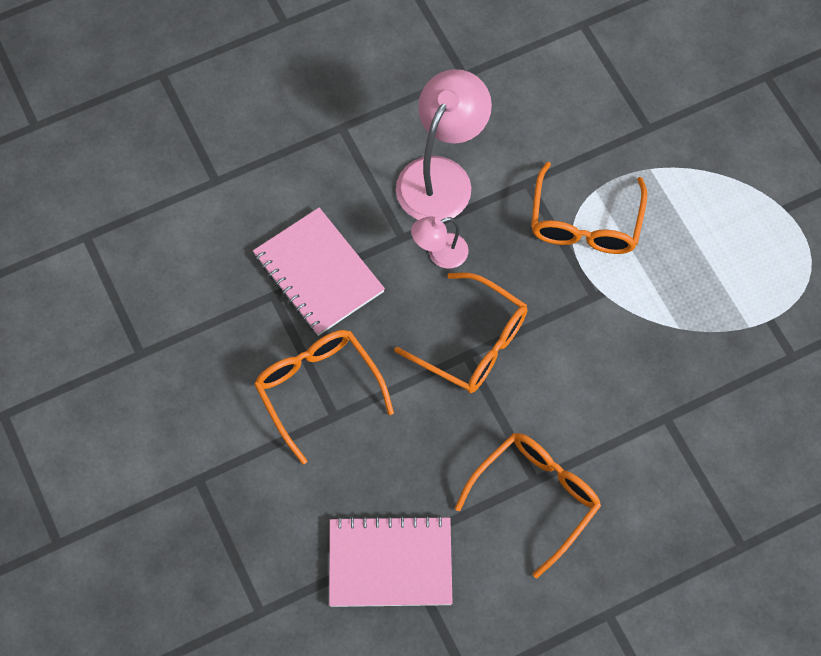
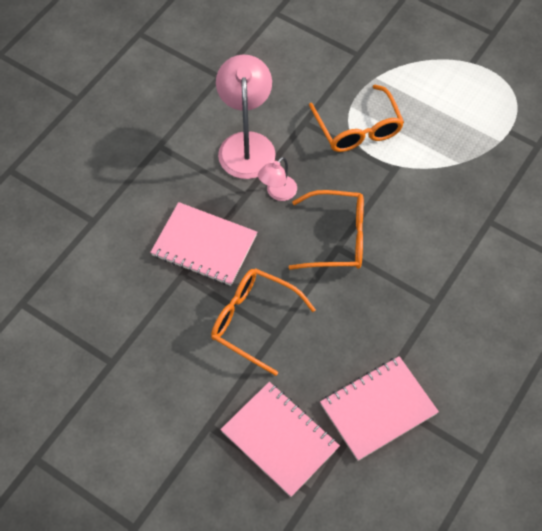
camera: 30 degrees left, 5 degrees down
(263, 536) = (279, 439): none -> pink notebook
(536, 498) = (443, 314): orange glasses -> none

